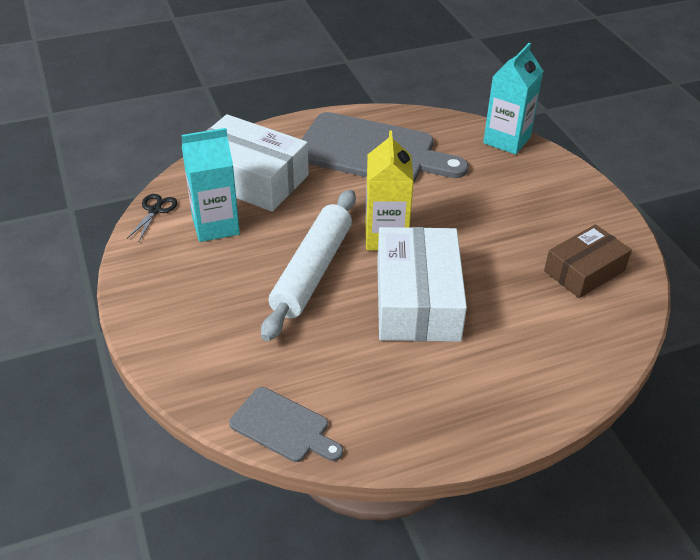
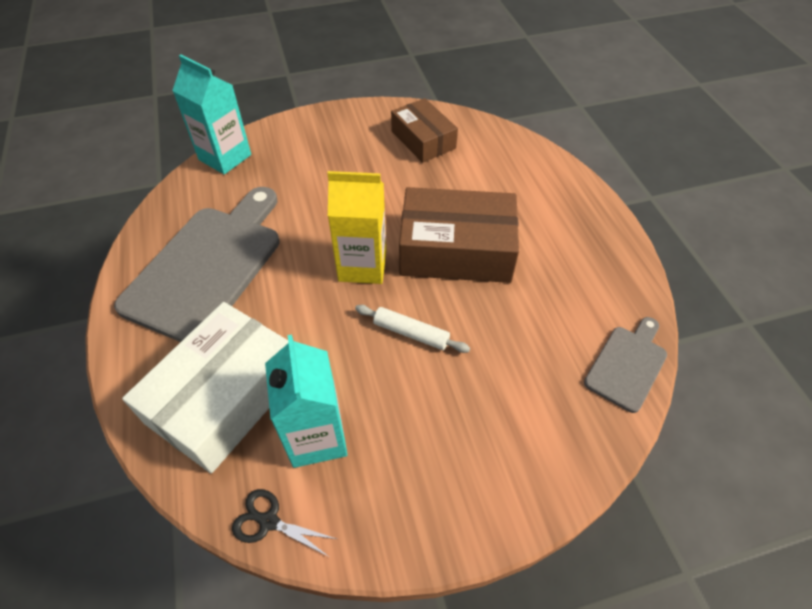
camera: 85 degrees left, 10 degrees up
(312, 271) = (411, 333): white rolling pin -> white rolling pin, size x0.49
(417, 299) = (456, 250): white box -> brown box

